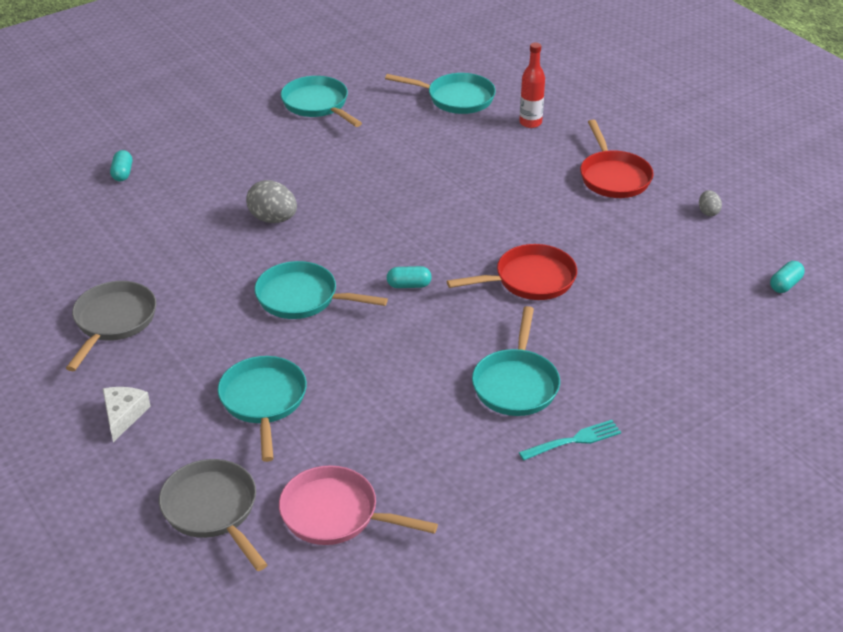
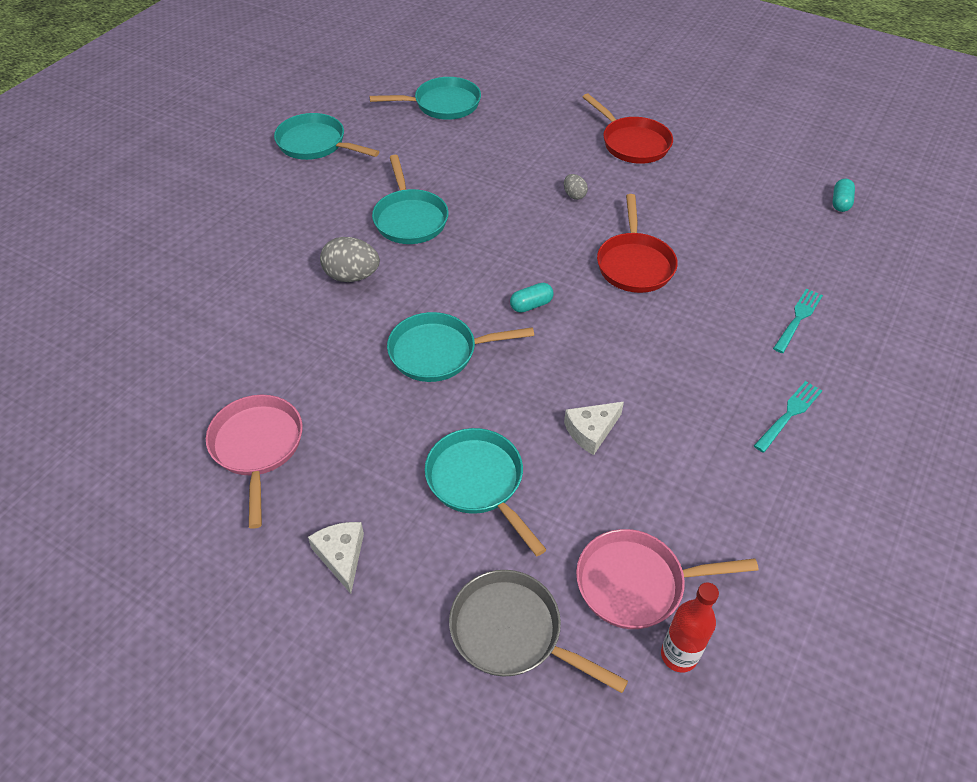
camera: 25 degrees left, 10 degrees up
(113, 321) = (257, 447): grey pan -> pink pan
(122, 173) = (158, 273): turquoise capsule -> none
(385, 396) = (591, 431): none -> white cheese
(516, 384) = (699, 374): turquoise pan -> turquoise pan (409, 219)
(530, 123) = (525, 111): red bottle -> red bottle (679, 655)
(530, 280) = (634, 264): red pan -> red pan turned 135 degrees clockwise
(650, 369) = (798, 319): none -> turquoise fork
(708, 212) = (732, 154): grey egg -> grey egg (574, 195)

